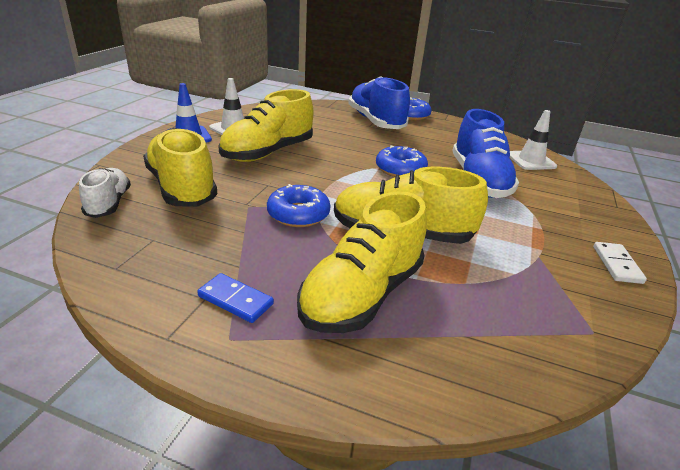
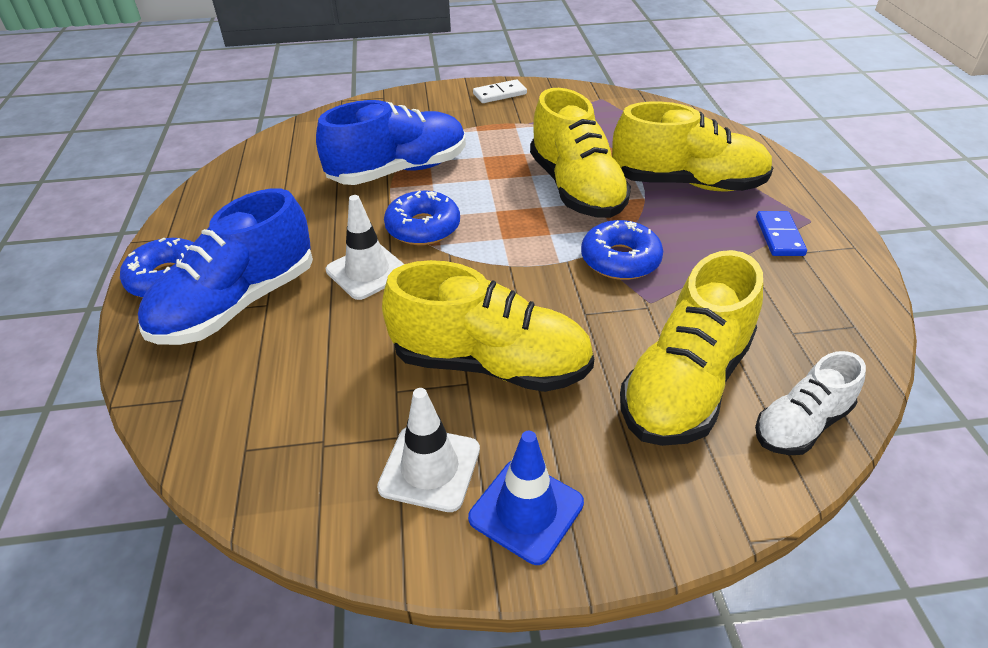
camera: 115 degrees left, 10 degrees up
(531, 161) = (299, 148): white traffic cone -> white traffic cone (367, 271)

